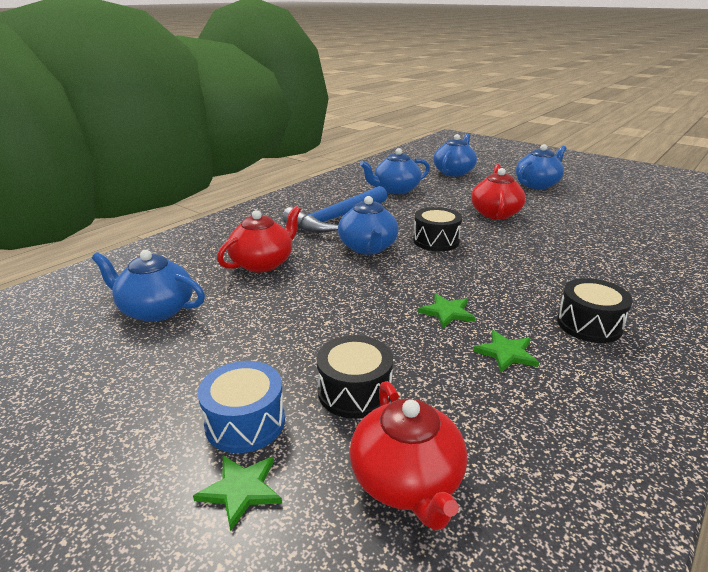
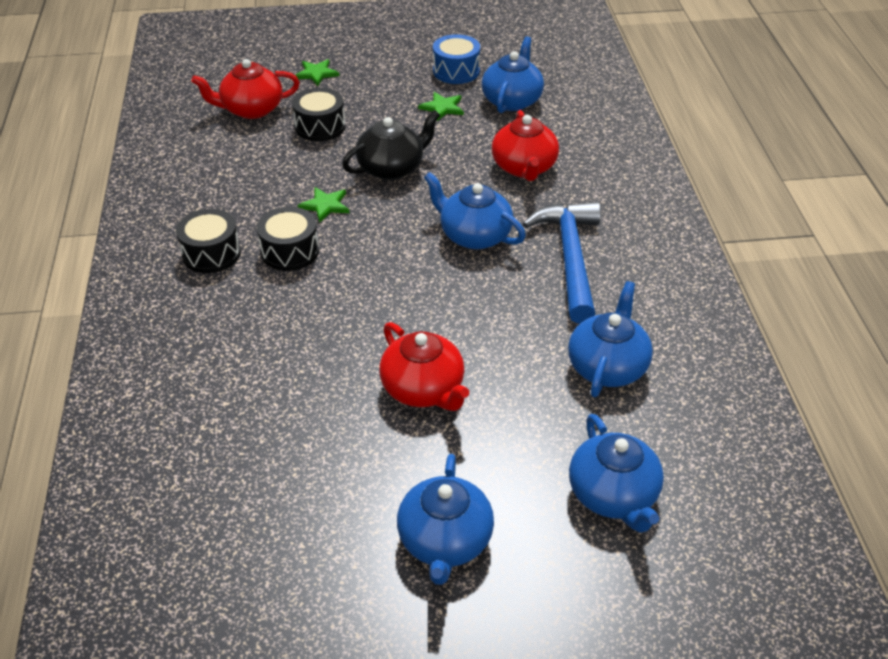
camera: 135 degrees right, 15 degrees up
(156, 310) = (512, 100): blue teapot -> blue teapot turned 45 degrees counterclockwise
(245, 422) = (353, 89): blue drum -> blue drum (456, 71)
(351, 311) = (392, 168): none -> black teapot
(407, 481) = (251, 109): red teapot -> red teapot turned 45 degrees counterclockwise
(436, 241) = (427, 285): black drum -> black drum (290, 251)
(506, 353) = (256, 195): green star -> green star (442, 107)

